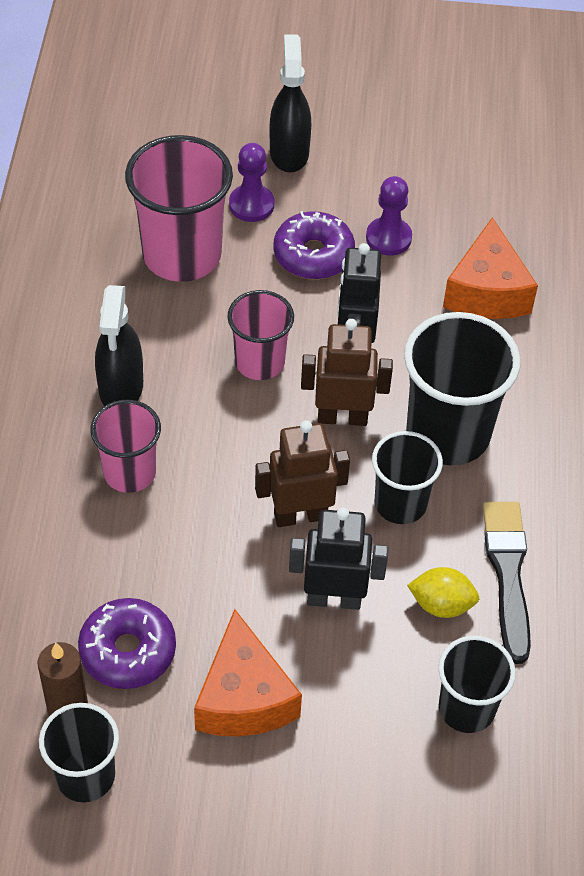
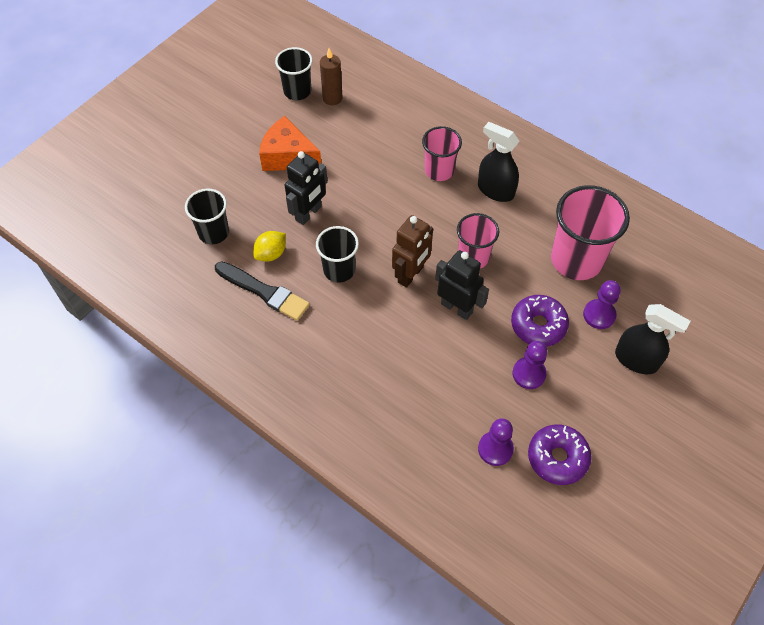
camera: 125 degrees right, 5 degrees up
(128, 651) = (343, 128): purple donut -> purple donut (557, 458)
(300, 515) = (364, 224): brown robot -> none
(448, 433) = (365, 317): black cup -> none
(486, 291) = (452, 402): orange cheese -> none
(508, 230) = (495, 449): none -> purple pawn

